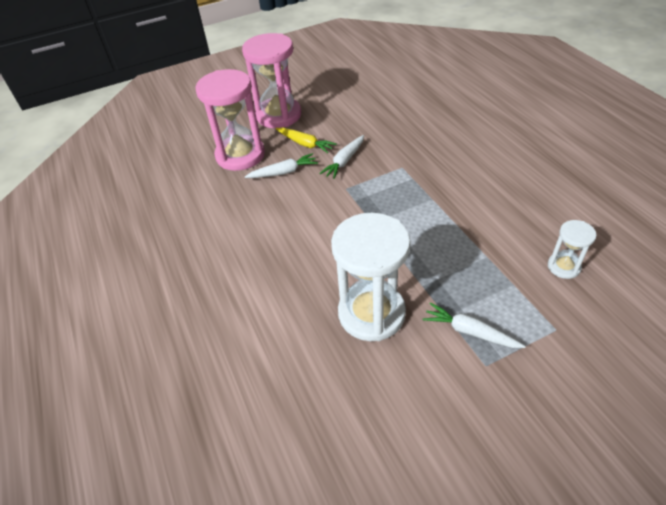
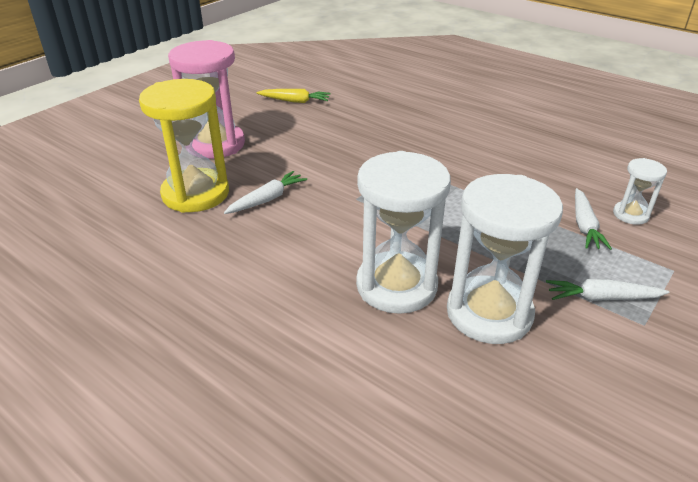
camera: 30 degrees left, 10 degrees down
(240, 155) = (196, 194): pink hourglass -> yellow hourglass
(305, 144) = (272, 166): yellow carrot -> yellow carrot (295, 101)
(322, 269) = (396, 286): none -> white hourglass
(344, 161) = (333, 173): white carrot -> white carrot (584, 226)

